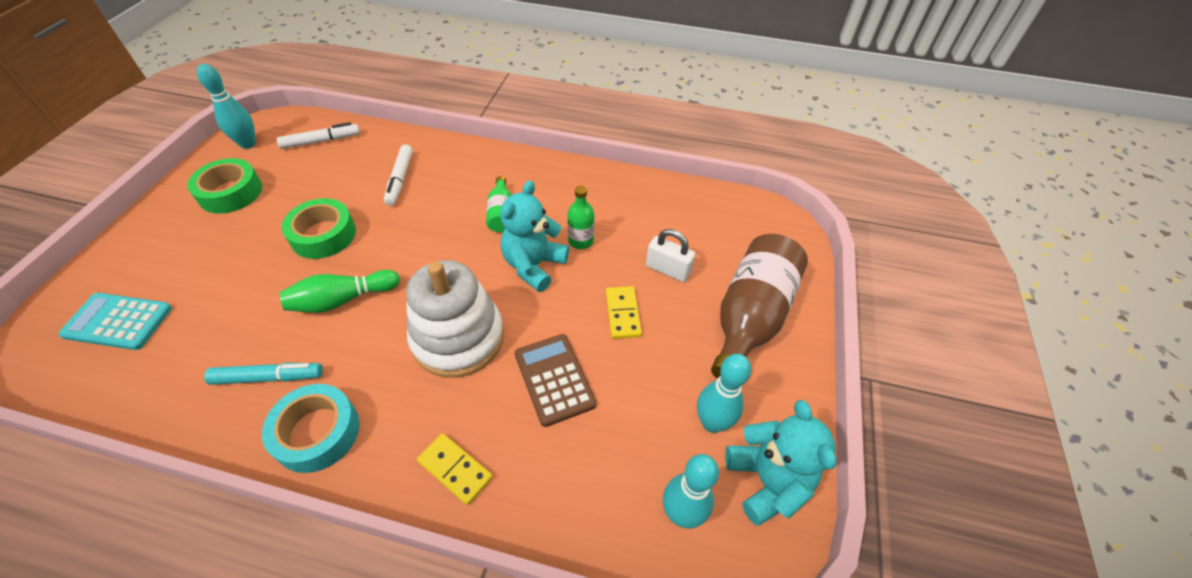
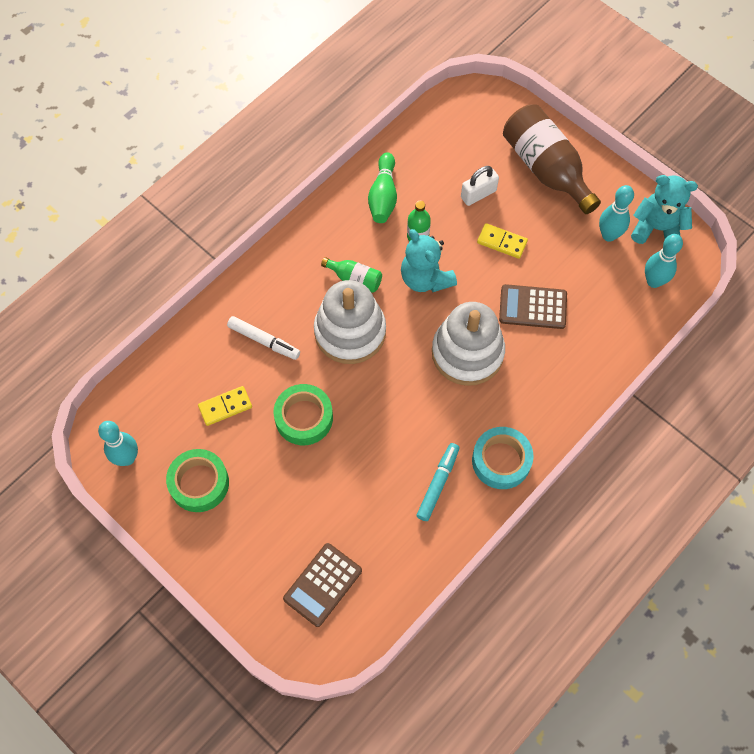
camera: 60 degrees left, 15 degrees up
(118, 322) = (322, 584): turquoise calculator -> brown calculator
(321, 141) = (163, 392): white marker -> none
(342, 300) = (388, 419): green bowling pin -> green bowling pin (383, 196)
(438, 232) = (350, 332): none -> white stacking toy
(455, 469) = (568, 388): yellow domino -> yellow domino (225, 407)

